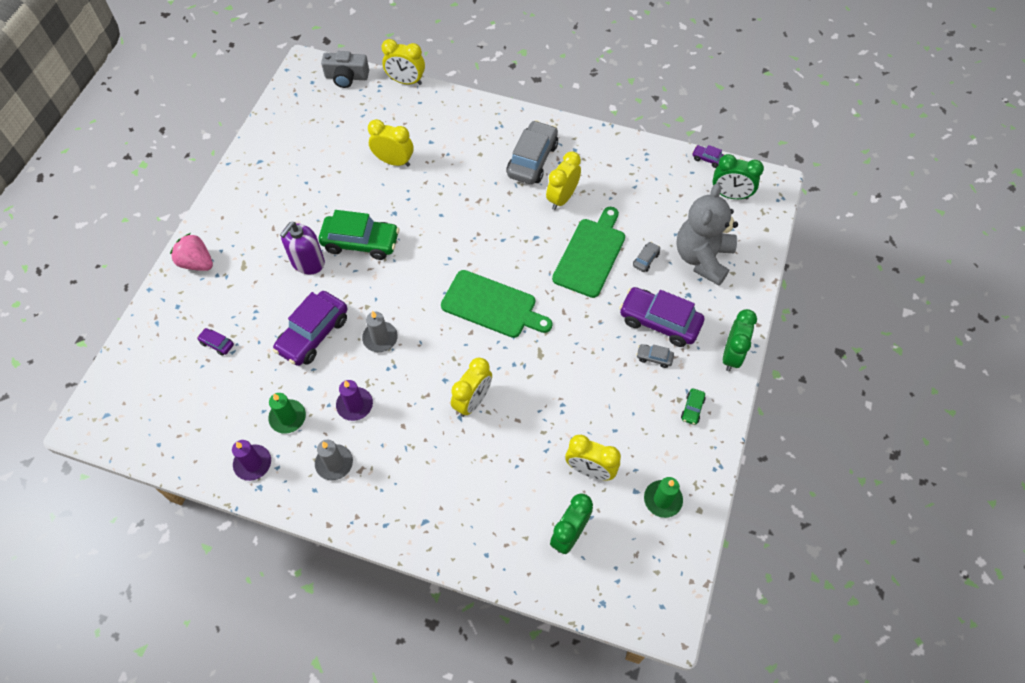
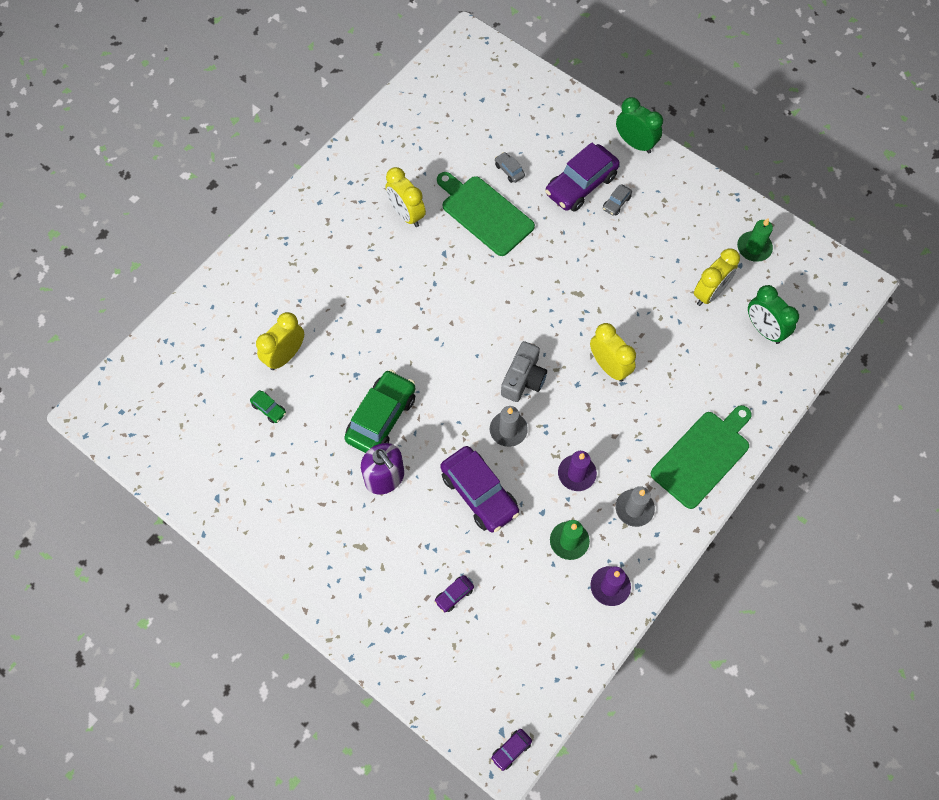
camera: 70 degrees left, 5 degrees up
(197, 263) = (336, 597): pink strawberry -> none
(346, 77) = (133, 372): grey camera -> grey camera (523, 379)
(406, 81) = (173, 311): yellow clock -> none
(492, 305) = (509, 317): green cutting board -> green cutting board (703, 456)
(532, 160) = (346, 224): grey car -> none
(692, 409) = (677, 193): green car -> green car (269, 409)
(702, 258) = (526, 125): grey teddy bear -> none
(707, 159) = (415, 77): purple car -> purple car (511, 750)
(730, 195) = (465, 76): green clock -> none

